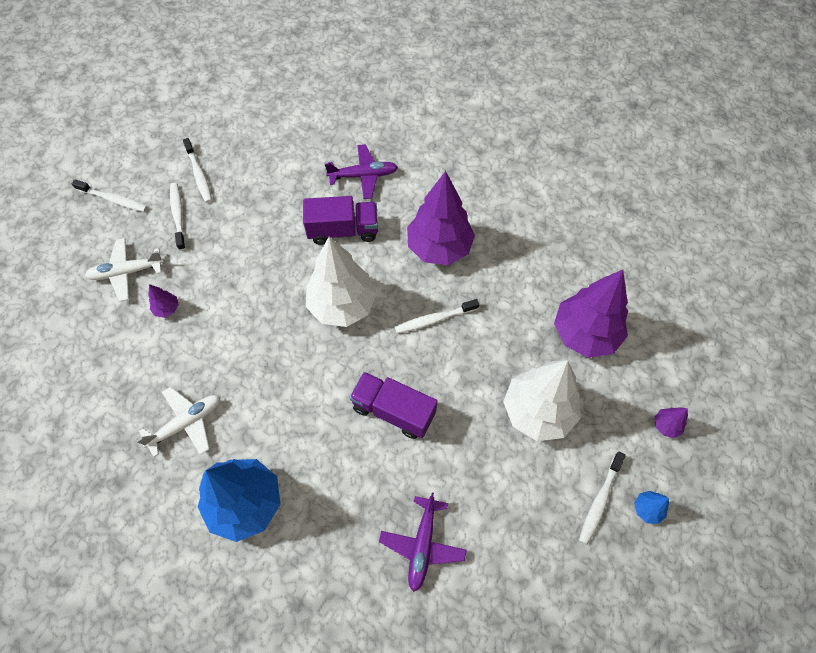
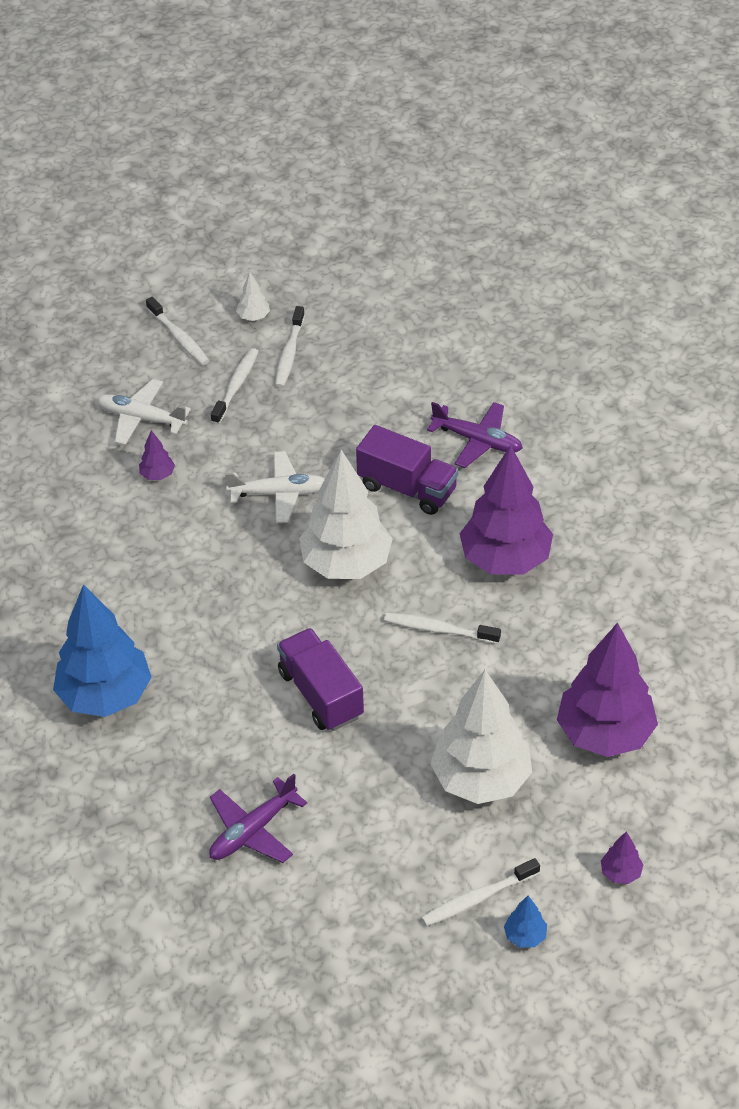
camera: 35 degrees right, 15 degrees down
(156, 160) = (253, 317): none -> white tree
(186, 423) = (100, 593): white plane -> white plane (279, 493)

